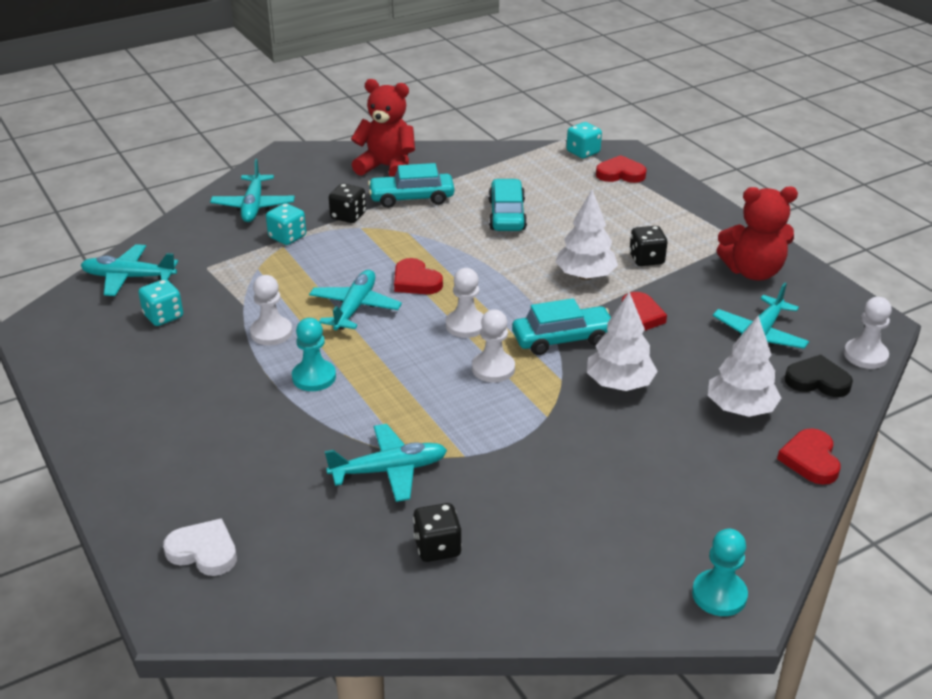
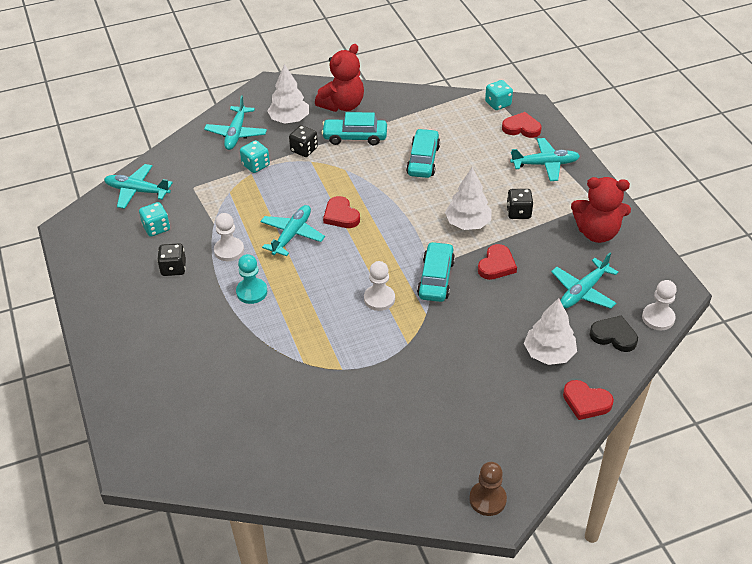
camera: 10 degrees right, 10 degrees up
(204, 551) = (154, 422): white heart -> none
(387, 167) = (342, 105): red teddy bear -> red teddy bear turned 105 degrees clockwise
(389, 470) = (288, 374): turquoise plane -> turquoise plane (545, 164)
(437, 547) = (307, 438): black dice -> black dice (173, 268)
(466, 325) = (368, 259): white pawn -> none
(562, 339) = (436, 278): turquoise car -> turquoise car turned 75 degrees counterclockwise
(619, 384) = (467, 322): white tree -> white tree (289, 120)
(719, 595) = (487, 499): turquoise pawn -> brown pawn
(810, 460) = (586, 402): red heart -> red heart turned 75 degrees counterclockwise

